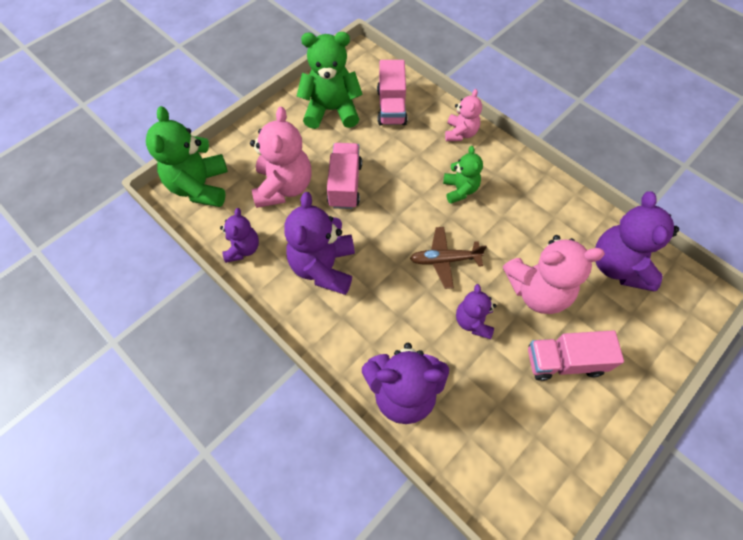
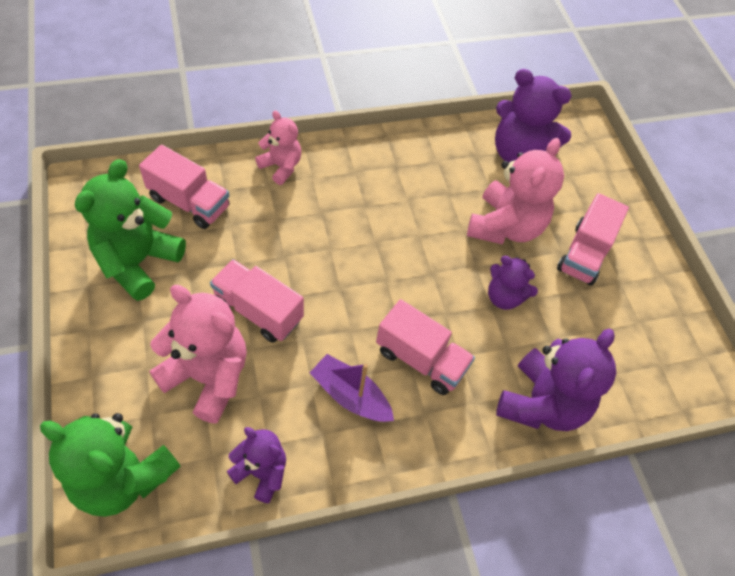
camera: 65 degrees left, 5 degrees down
(323, 267) = (350, 396): purple teddy bear -> purple boat
(379, 293) = (421, 359): none -> pink truck
(444, 260) = (422, 278): brown plane -> none
(460, 190) = (350, 212): green teddy bear -> none

